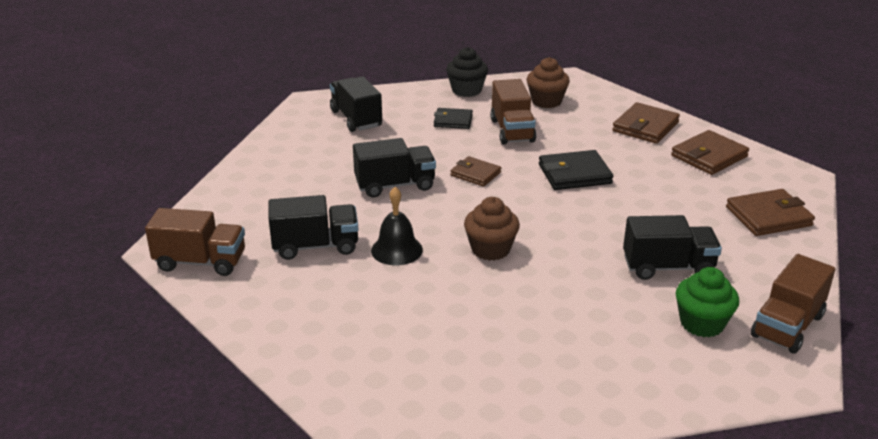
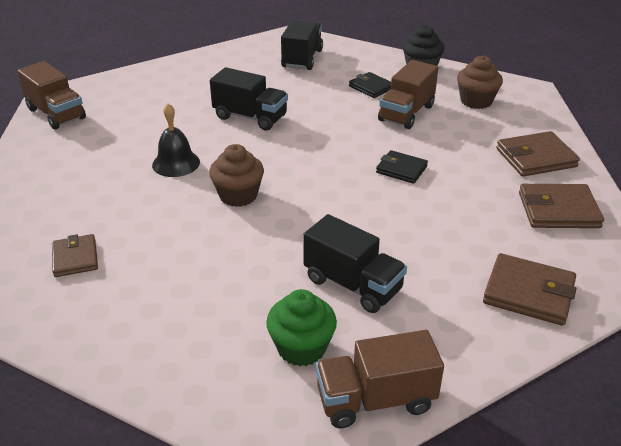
camera: 40 degrees right, 5 degrees up
(315, 246) = (132, 135): black truck -> none
(475, 174) = (321, 134): brown wallet -> brown wallet (75, 258)
(574, 174) = (401, 169): black wallet -> black wallet, size x0.65

